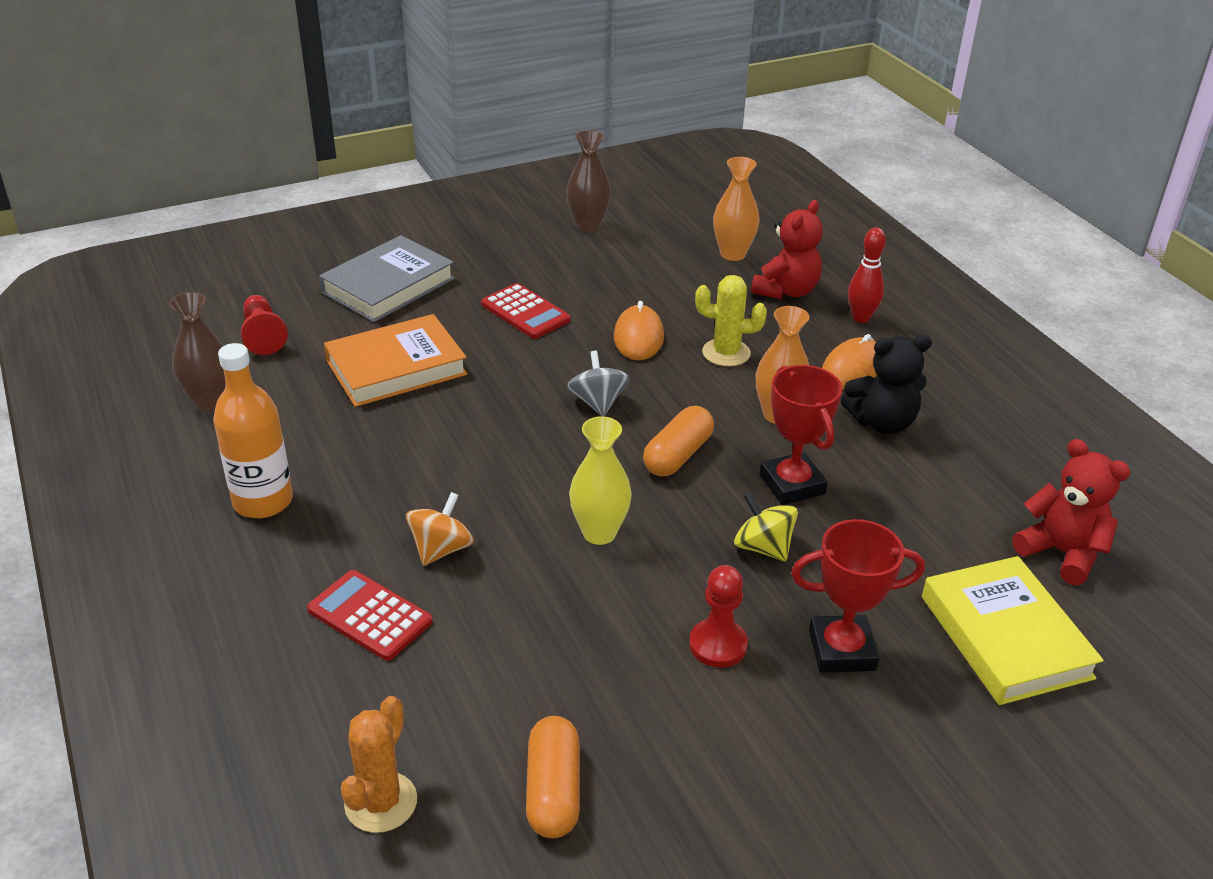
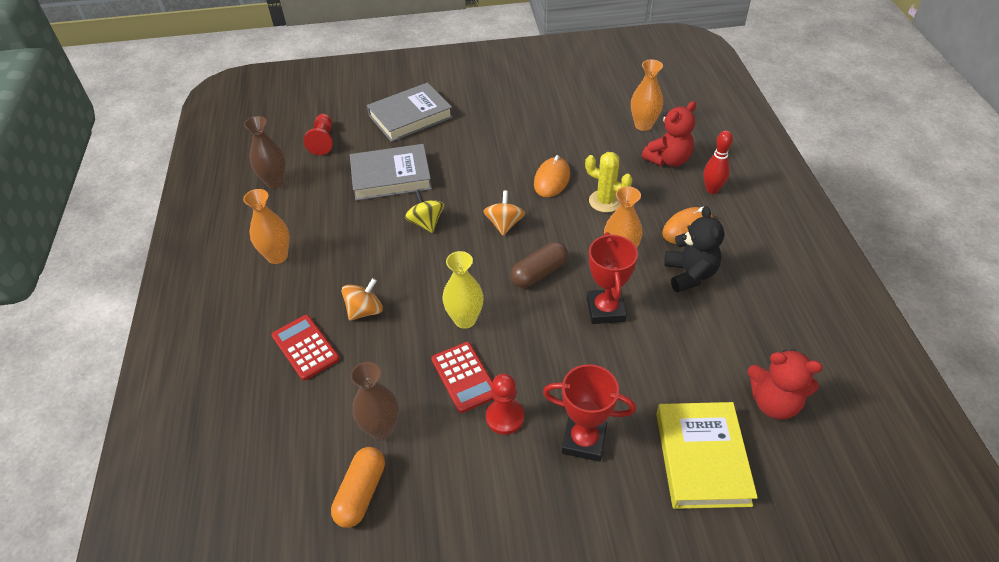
camera: 20 degrees right, 10 degrees up
(263, 501) = (277, 256): orange bottle -> orange vase
(381, 802) = (261, 474): orange cactus -> none
(396, 367) = (391, 177): orange book -> grey book
(525, 312) = (487, 149): red calculator -> red calculator (464, 377)
(588, 226) = (555, 89): brown vase -> brown vase (381, 429)
(598, 403) = (504, 224): grey spinning top -> orange spinning top
(678, 455) = (539, 273): orange capsule -> brown capsule
(763, 547) = (565, 353): yellow spinning top -> yellow spinning top (426, 223)
(882, 422) = (690, 274): black teddy bear -> black teddy bear turned 105 degrees counterclockwise
(1061, 553) = (774, 403): red teddy bear -> red teddy bear turned 135 degrees clockwise

